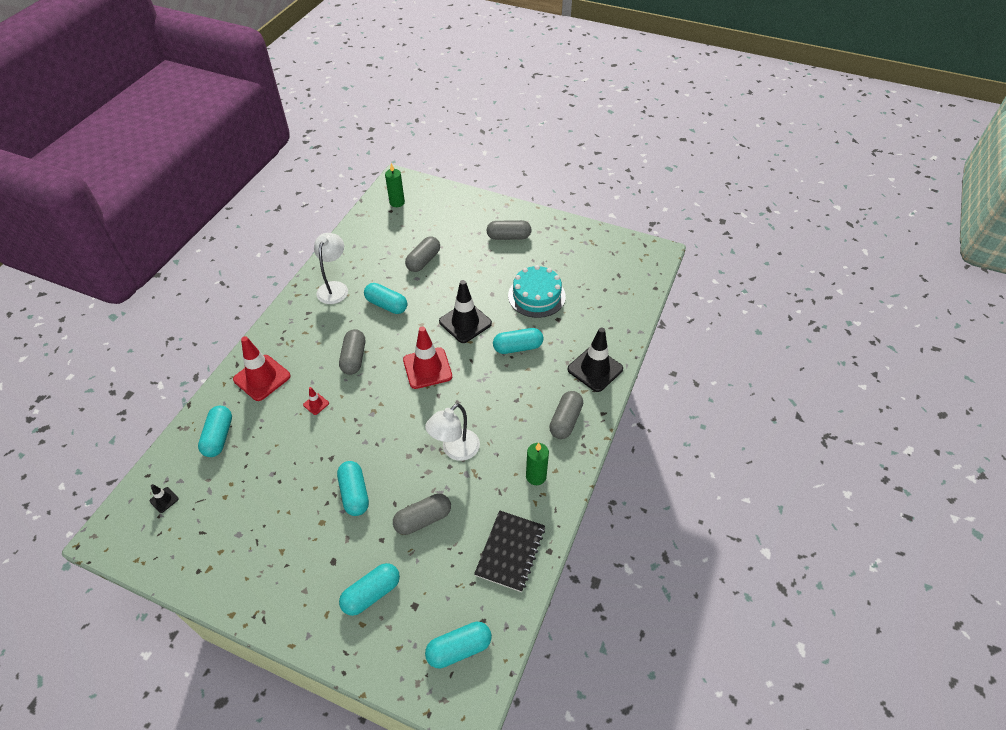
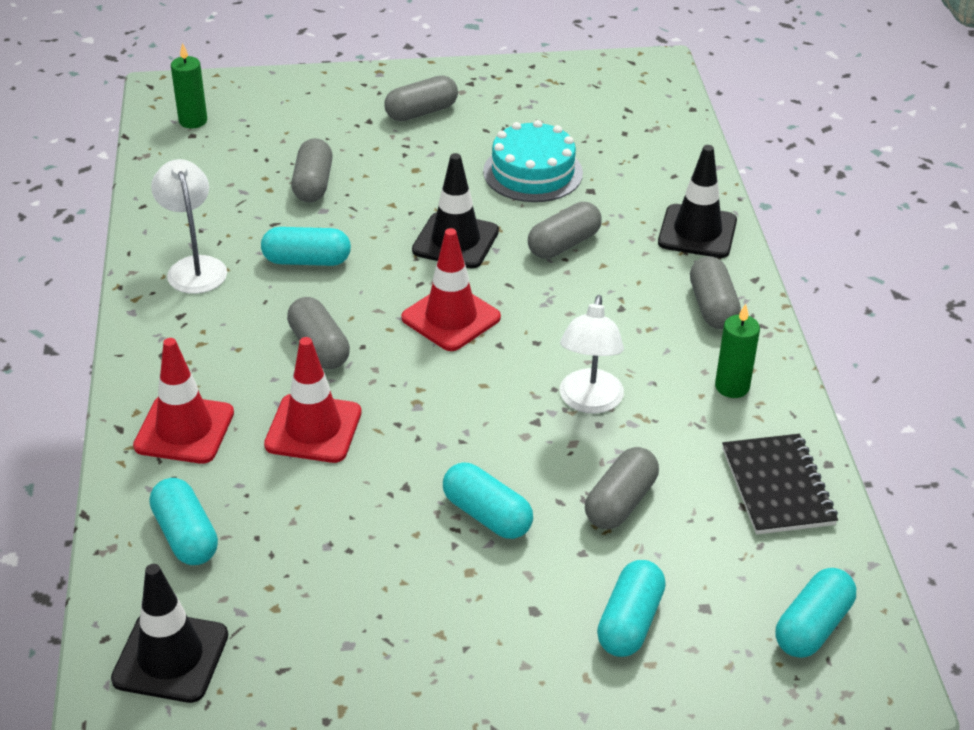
camera: 30 degrees left, 10 degrees down
(164, 500) = (170, 657): black traffic cone -> black traffic cone, size x2.27
(316, 404) = (313, 429): red traffic cone -> red traffic cone, size x2.27
(518, 347) = (564, 244): turquoise capsule -> grey capsule

